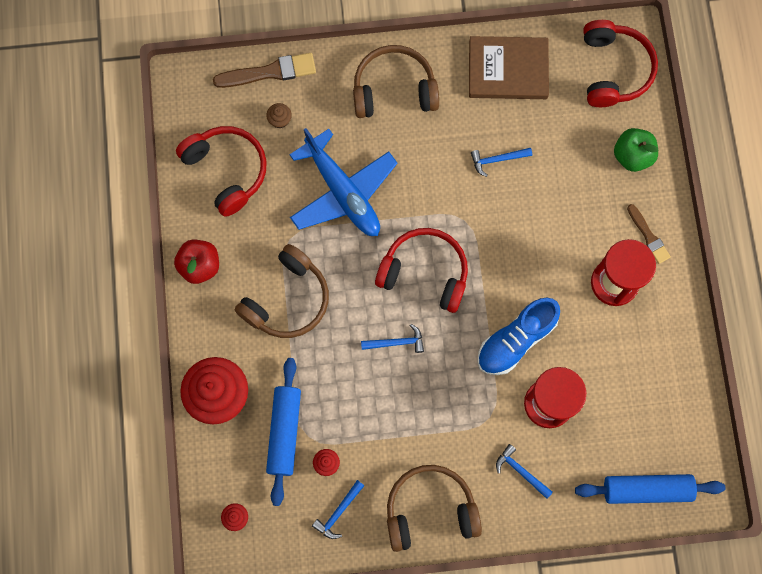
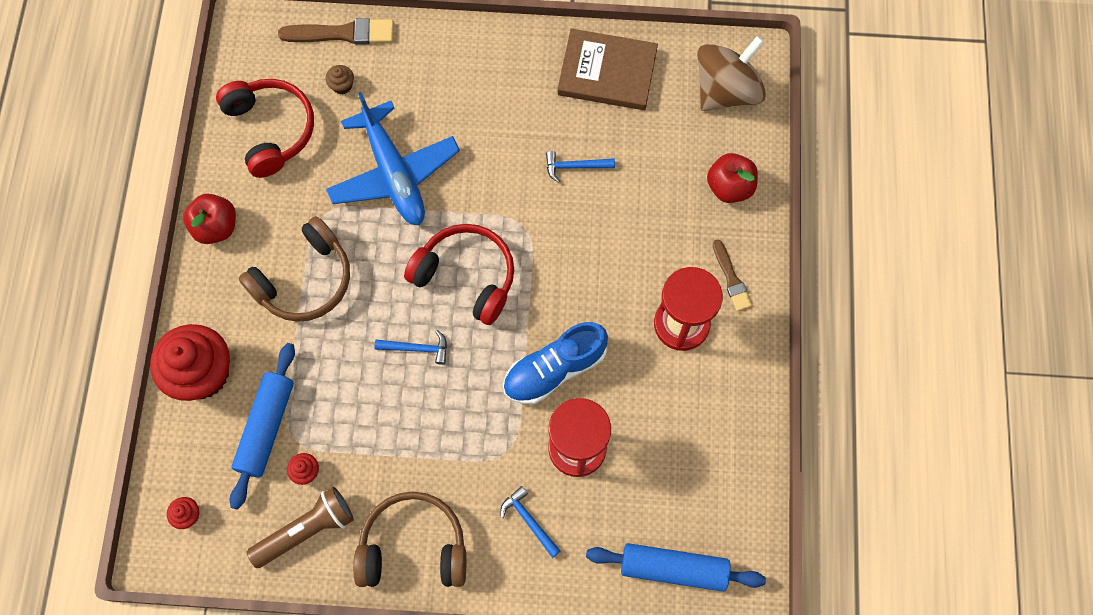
camera: 10 degrees right, 5 degrees down
(338, 512) = (306, 530): blue hammer -> brown flashlight
(394, 90) = (475, 74): brown headphones -> none
(613, 70) = (726, 91): red headphones -> brown spinning top
(632, 156) = (729, 187): green apple -> red apple

